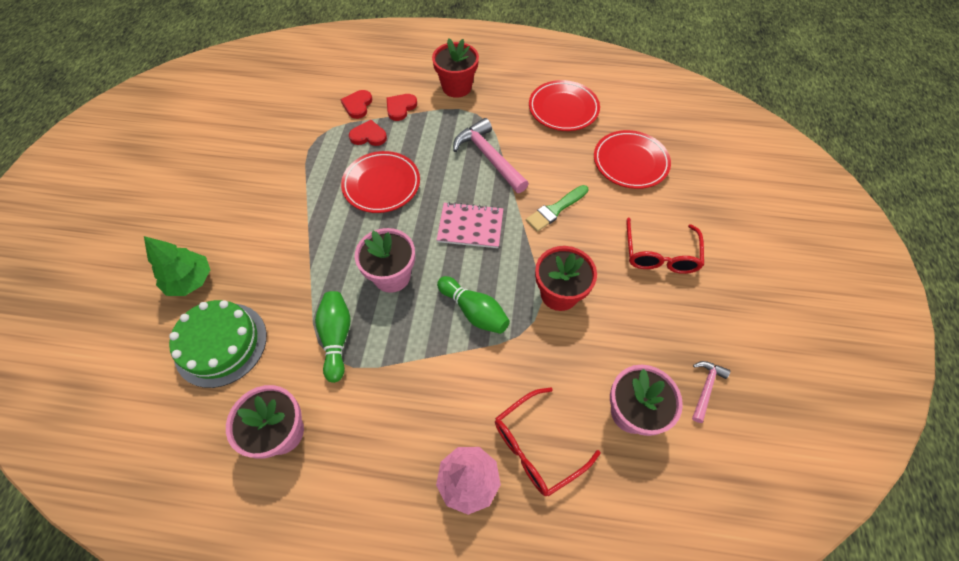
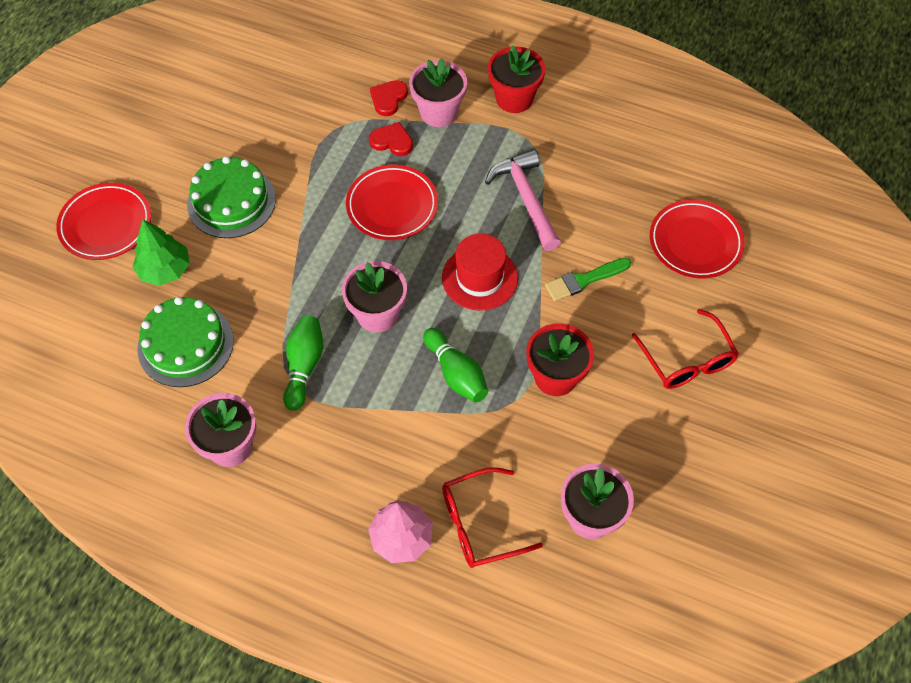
camera: 15 degrees right, 0 degrees up
(241, 210) = (231, 201): none -> green cake
(400, 108) = (438, 112): red heart -> pink flower pot
(470, 226) = (479, 278): pink notebook -> red hat
(563, 109) = (637, 155): red plate -> red plate (106, 224)
(660, 255) = (687, 360): red glasses -> red glasses turned 45 degrees counterclockwise
(705, 388) = (680, 513): pink hammer -> none

